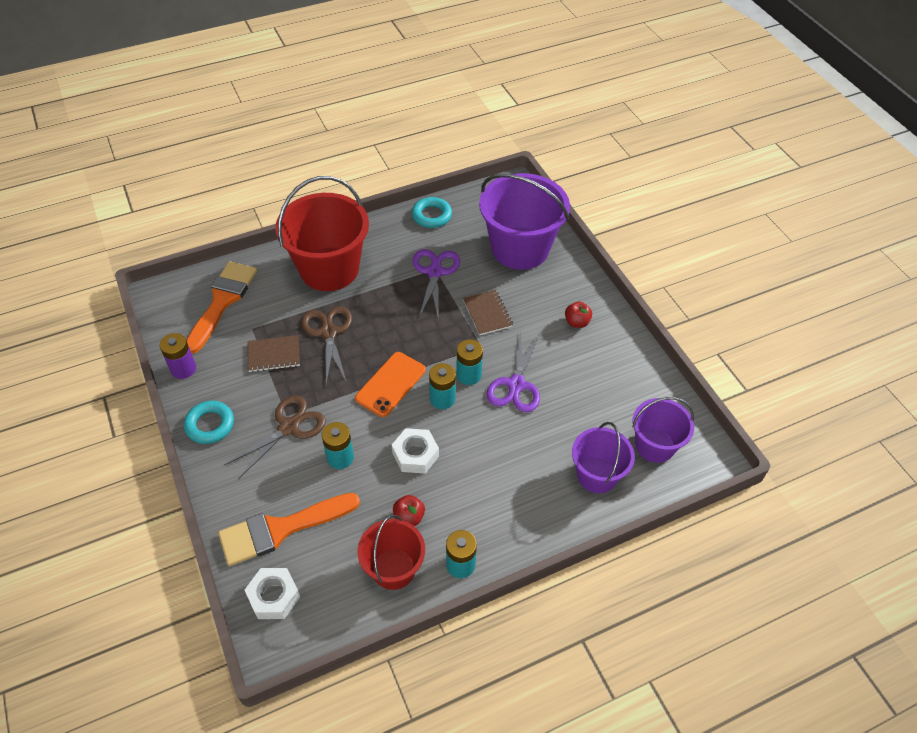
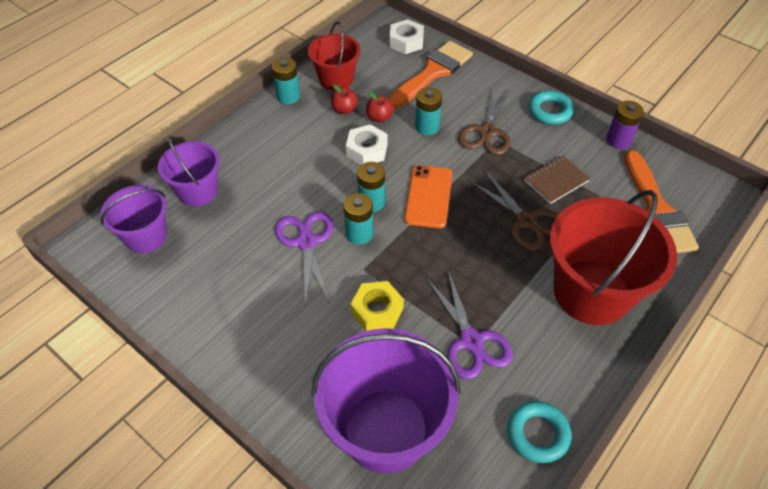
camera: 155 degrees right, 0 degrees up
(487, 313) = (377, 311): brown notebook -> yellow nut
(577, 322) = (267, 343): red apple -> red apple (379, 117)

